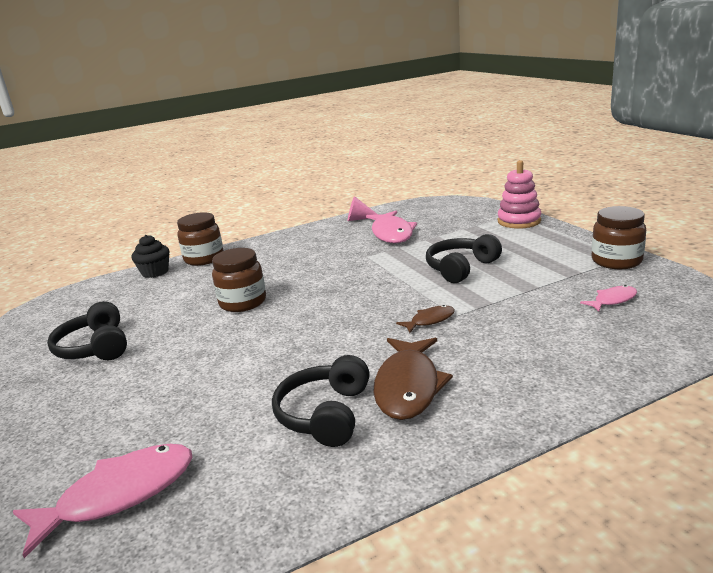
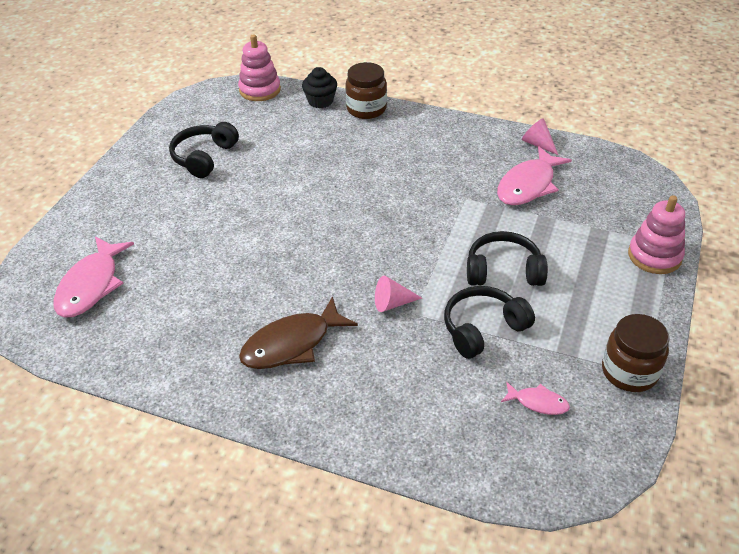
camera: 45 degrees right, 20 degrees up
(82, 292) = (260, 90): none -> pink stacking toy
(119, 495) = (91, 285): pink fish -> pink fish turned 90 degrees clockwise
(243, 302) = (322, 182): brown jar -> none
(325, 414) = (227, 321): black headphones -> black headphones (483, 328)
(430, 320) = (392, 303): brown fish -> pink cone

